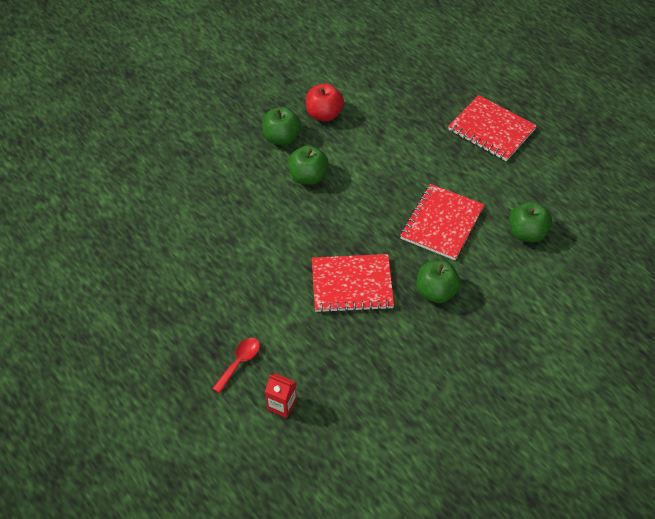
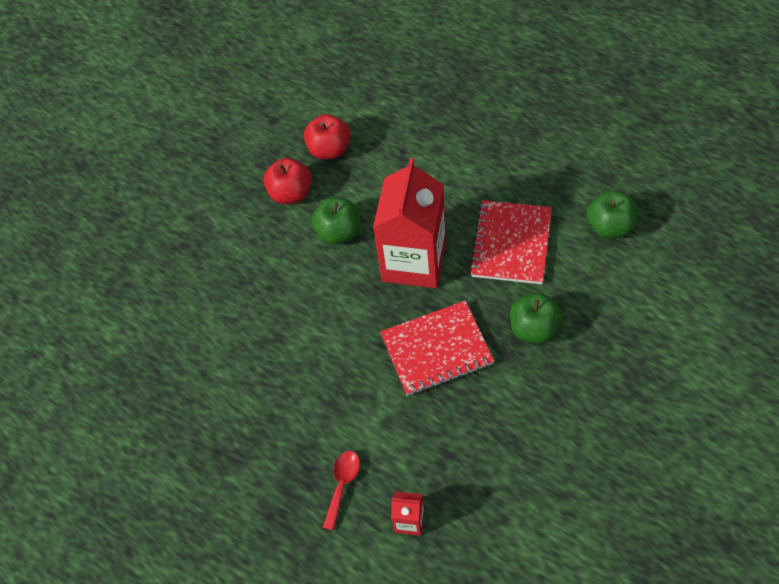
camera: 10 degrees left, 5 degrees up
(281, 138) = (291, 193): green apple -> red apple
(359, 214) = (414, 261): none -> red carton
(491, 130) = (526, 113): red notebook -> none

